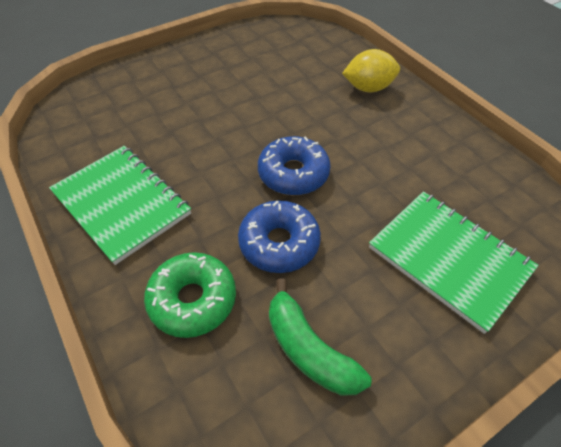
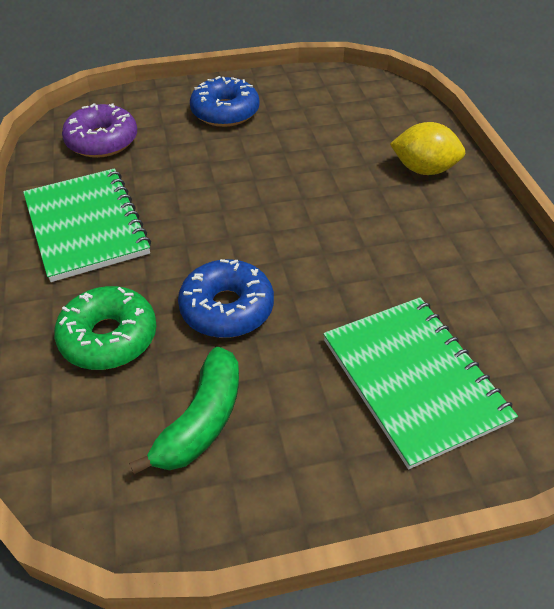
camera: 20 degrees right, 5 degrees down
(98, 123) = (102, 141): none -> purple donut
(293, 173) = (281, 242): blue donut -> blue donut (225, 112)
(309, 349) = (201, 421): green banana -> green banana turned 135 degrees counterclockwise

